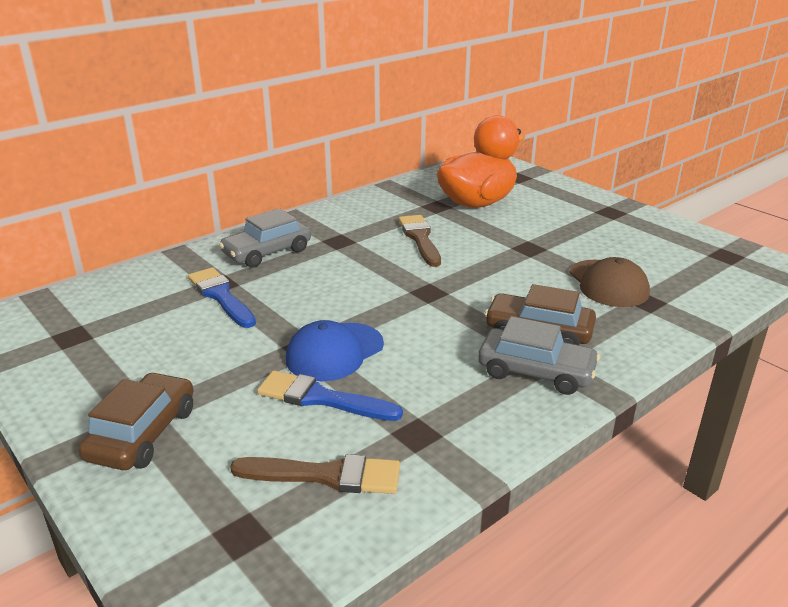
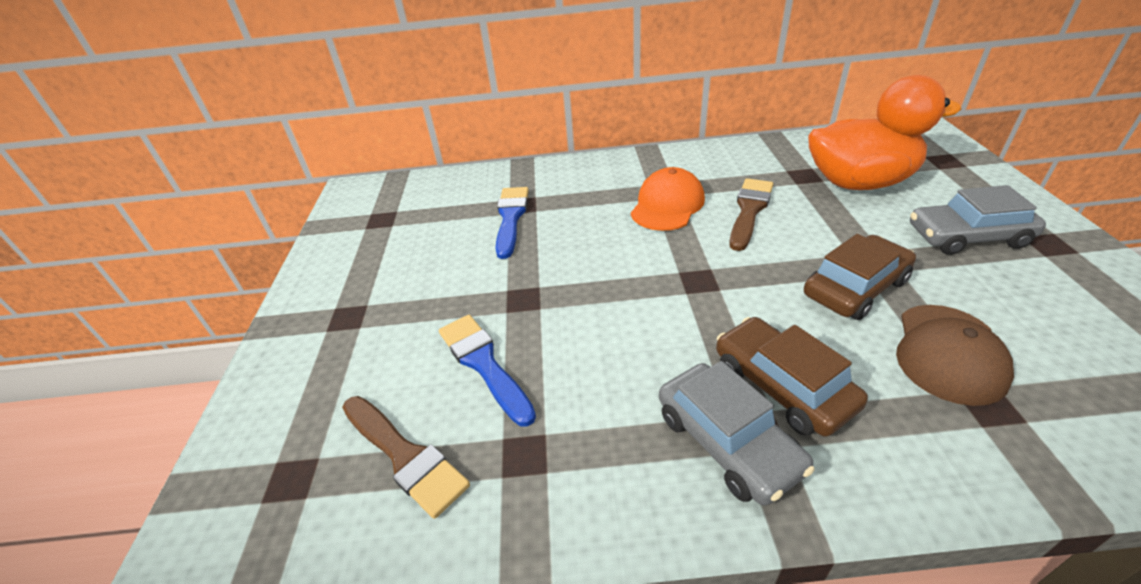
camera: 40 degrees right, 10 degrees up
(142, 434) = (333, 332): brown car -> brown car (855, 288)
(267, 252) = (589, 184): grey car -> grey car (967, 237)
(334, 352) = (543, 315): blue cap -> none
(353, 251) = (667, 205): none -> orange cap

